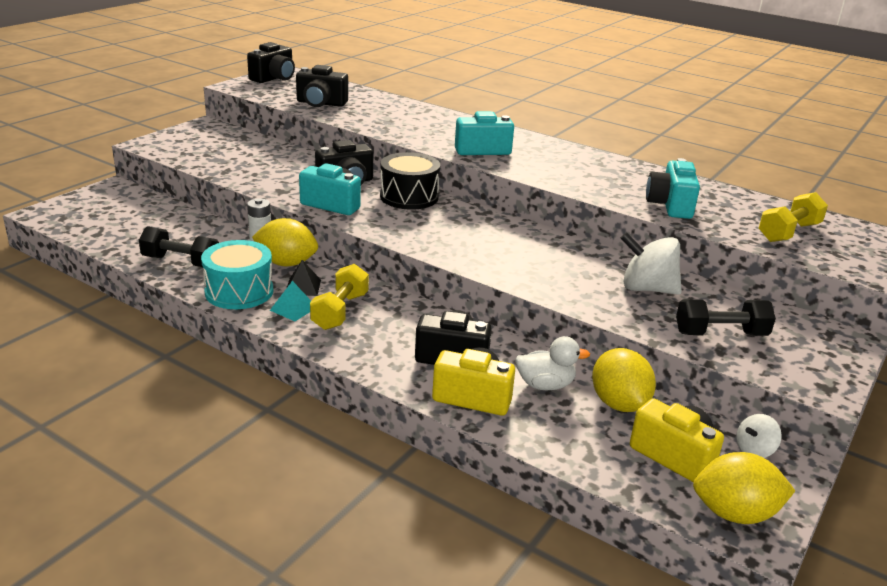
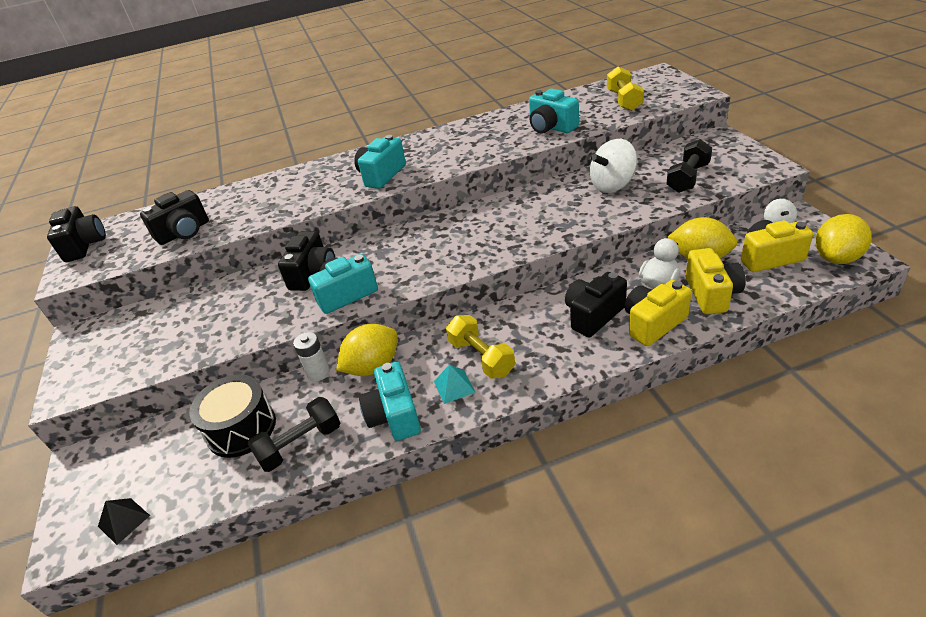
camera: 45 degrees left, 10 degrees up
(239, 291) = (394, 416): turquoise drum -> turquoise camera
(303, 287) = (423, 368): black pyramid -> black pyramid (124, 520)
(409, 197) = (377, 246): black drum -> black drum (241, 428)
(560, 425) = (711, 294): none -> yellow camera

